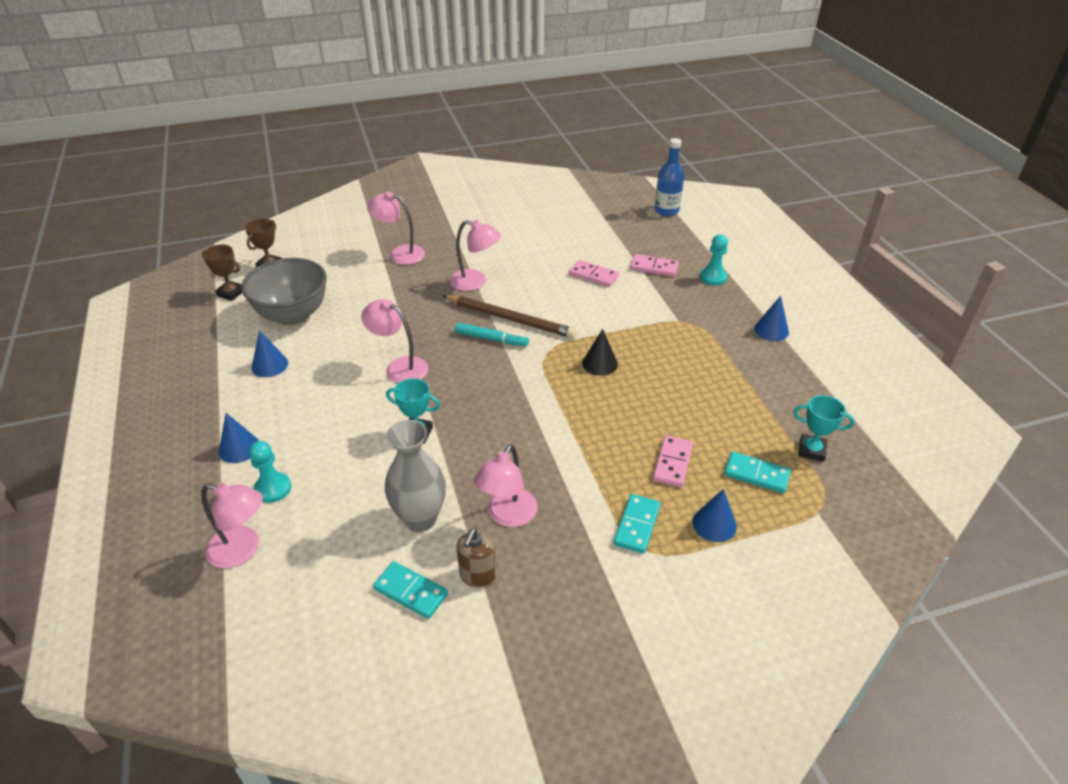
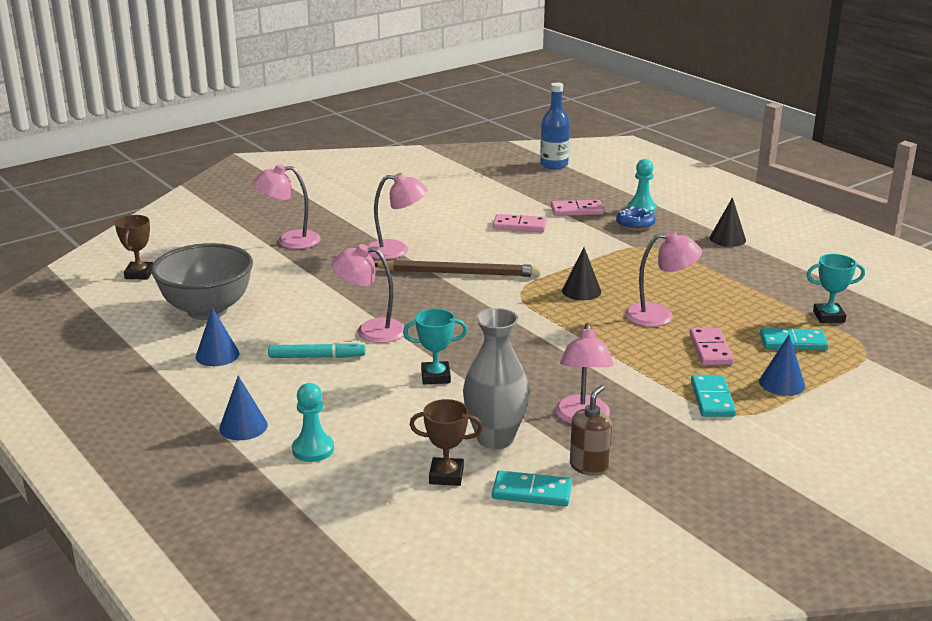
camera: 20 degrees left, 15 degrees down
(231, 293) = (111, 304): brown trophy -> brown trophy (446, 476)
(242, 550) = (322, 502): pink lamp -> pink lamp (659, 315)
(477, 576) = (589, 466): brown soap dispenser -> brown soap dispenser turned 150 degrees counterclockwise
(491, 339) = (453, 292): turquoise marker -> turquoise marker (317, 357)
(696, 294) = (635, 224): none -> blue donut
(771, 330) = (727, 239): blue cone -> black cone

